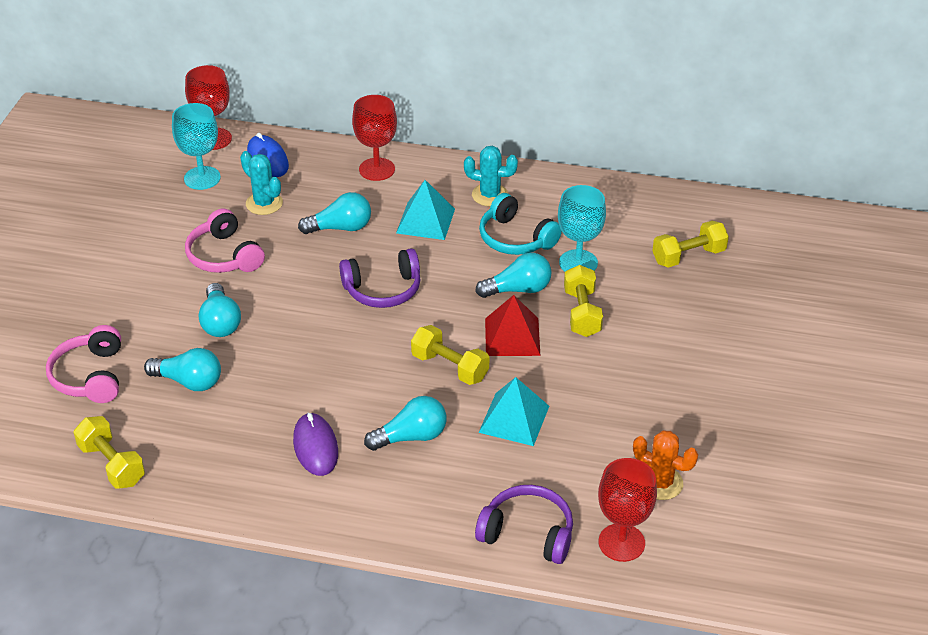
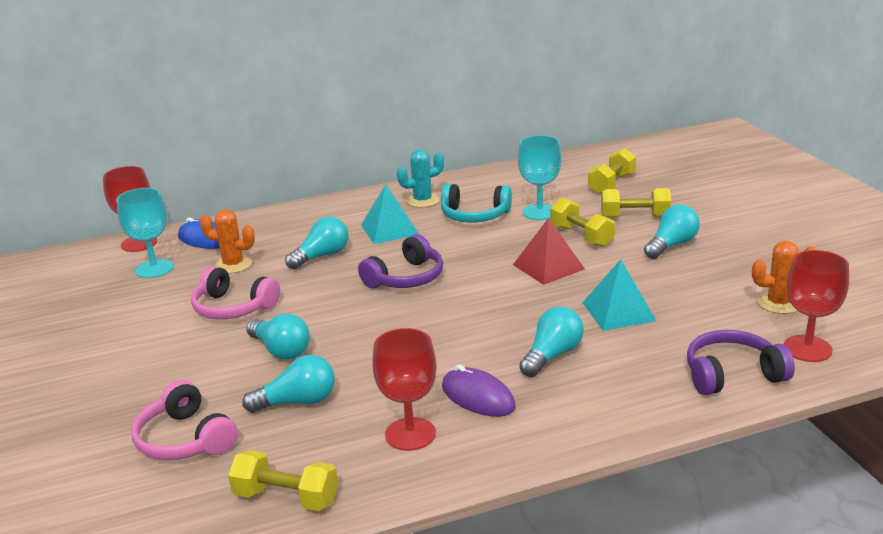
camera: 30 degrees left, 15 degrees down
(264, 203) = (233, 265): turquoise cactus -> orange cactus
(377, 169) = (311, 216): red goblet -> red goblet (410, 434)
(450, 367) = (524, 301): yellow dumbbell -> yellow dumbbell (635, 217)
(518, 289) = (515, 240): turquoise light bulb -> turquoise light bulb (671, 245)

